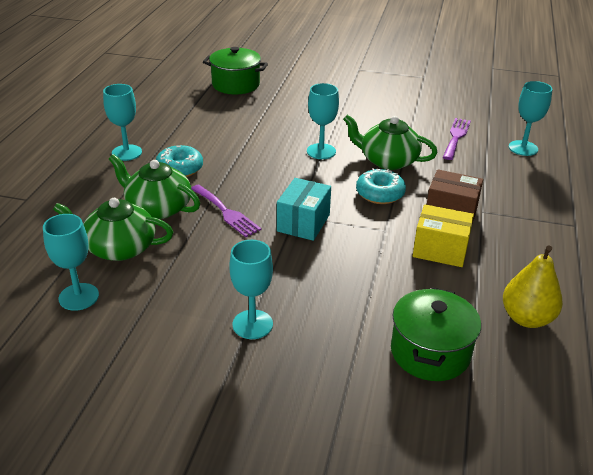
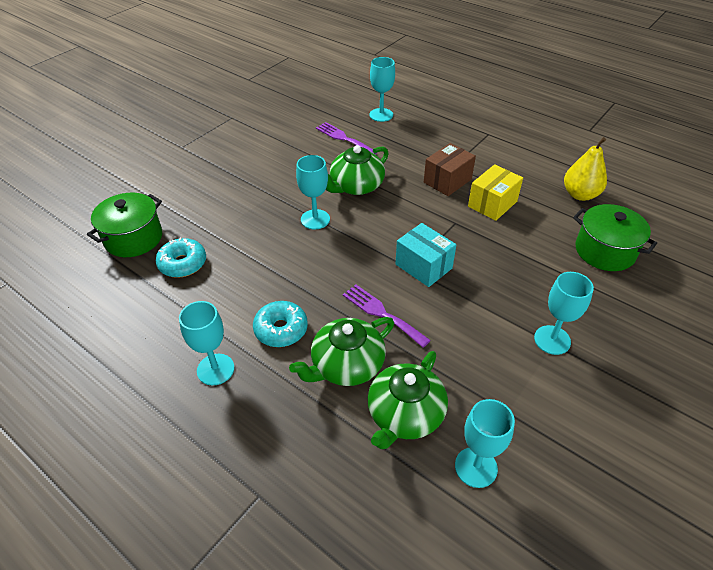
camera: 65 degrees left, 10 degrees up
(226, 212) = (382, 313): purple fork -> purple fork turned 120 degrees counterclockwise
(380, 194) = (403, 208): turquoise donut -> turquoise donut (183, 264)

